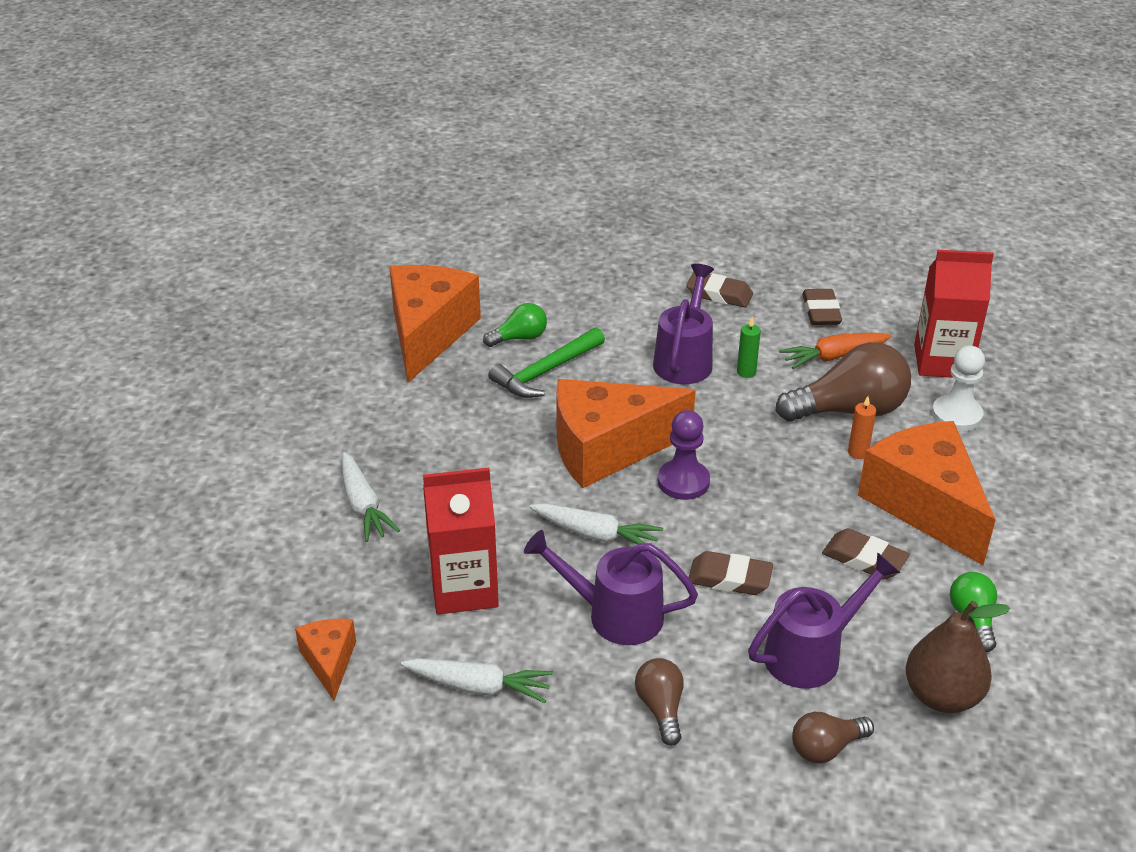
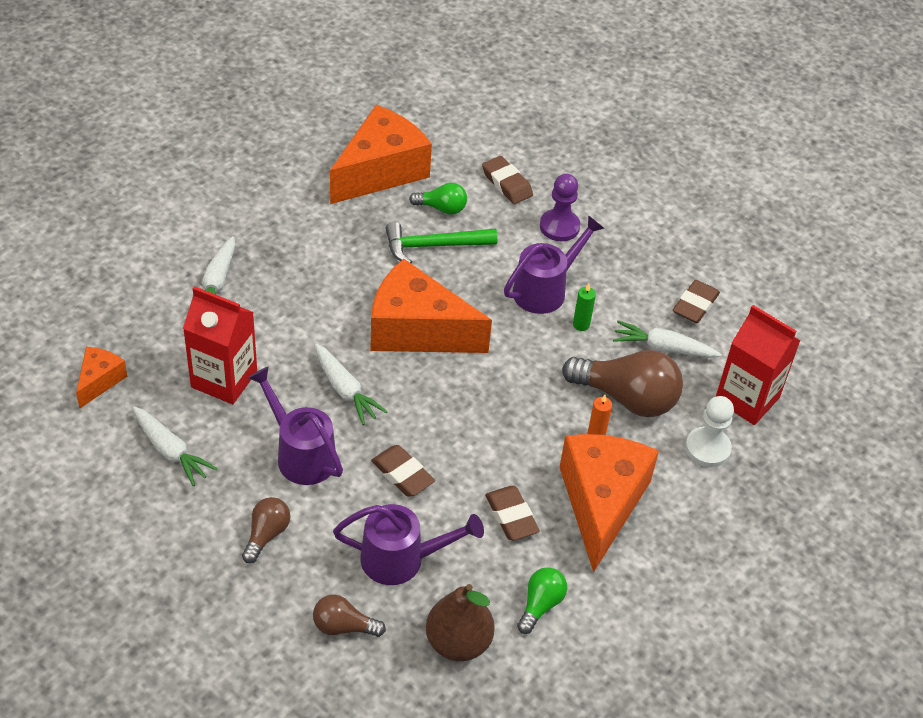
camera: 30 degrees right, 10 degrees up
(683, 482) = (444, 385): purple pawn -> purple pawn (559, 227)
(719, 294) = (629, 248): brown eraser -> brown eraser (507, 183)
(834, 357) = (663, 348): orange carrot -> white carrot

